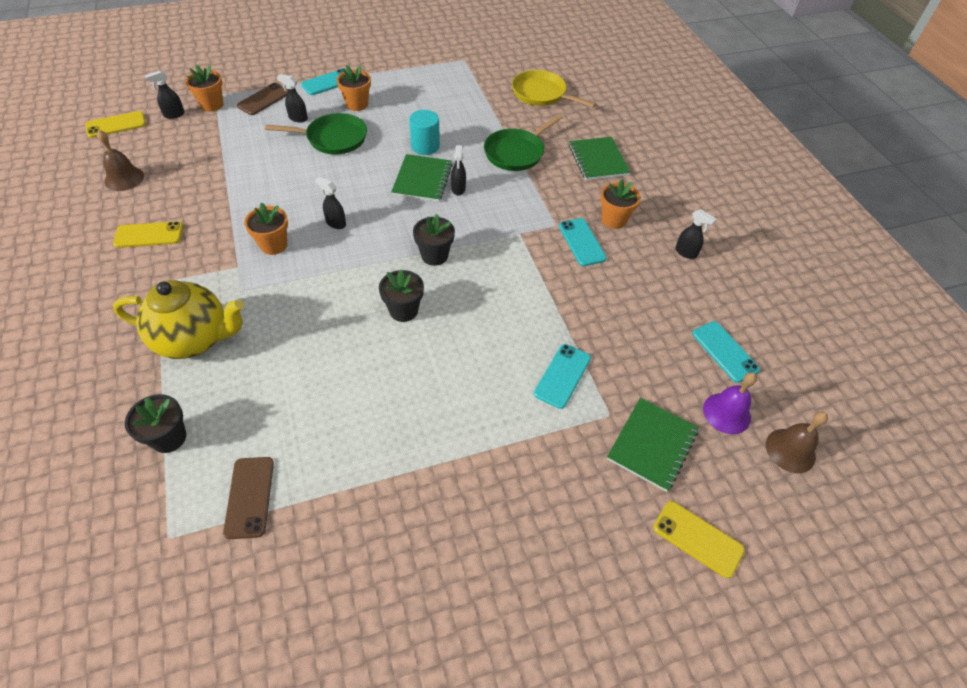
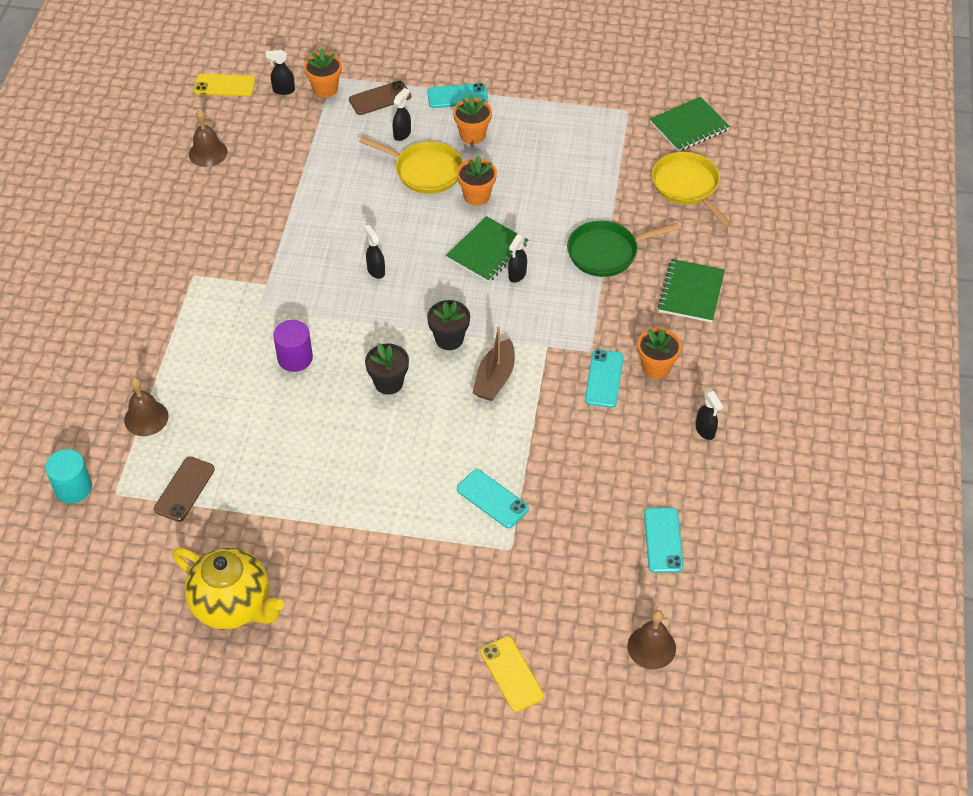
camera: 30 degrees right, 0 degrees up
(149, 235) = (205, 223): yellow phone -> none
(169, 438) = (146, 418): black flower pot -> brown bell
(194, 339) = (200, 341): yellow teapot -> yellow teapot (233, 605)
(273, 245) = (308, 273): orange flower pot -> orange flower pot (476, 196)
(298, 118) = (402, 134): black spray bottle -> black spray bottle turned 75 degrees clockwise
(301, 321) = (295, 358): none -> purple cylinder
(333, 138) = (425, 171): green pan -> yellow pan
(425, 146) = (514, 212): turquoise cylinder -> turquoise cylinder (73, 488)
(494, 273) = (495, 378): none -> brown boat
(562, 376) = (492, 499): turquoise phone -> turquoise phone turned 75 degrees clockwise
(652, 445) = (529, 589): green notebook -> green notebook (689, 126)
(726, 413) = (619, 592): purple bell -> none

